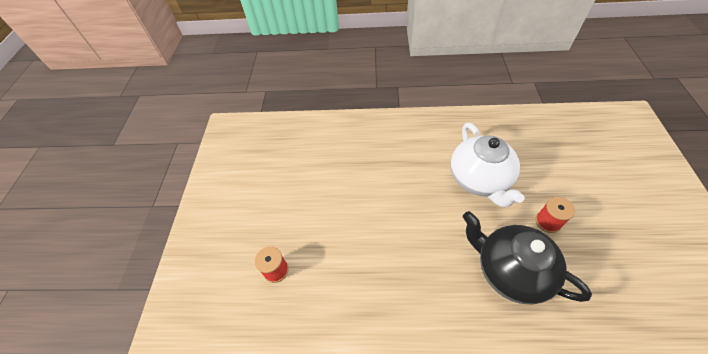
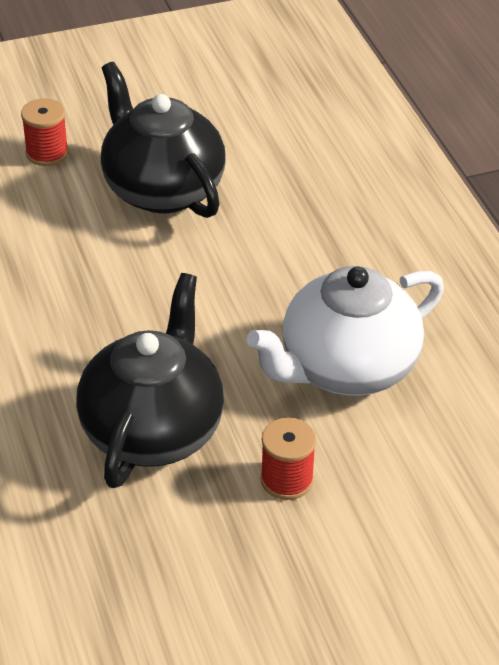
camera: 65 degrees right, 10 degrees down
(331, 220) = (162, 189): none -> black teapot

